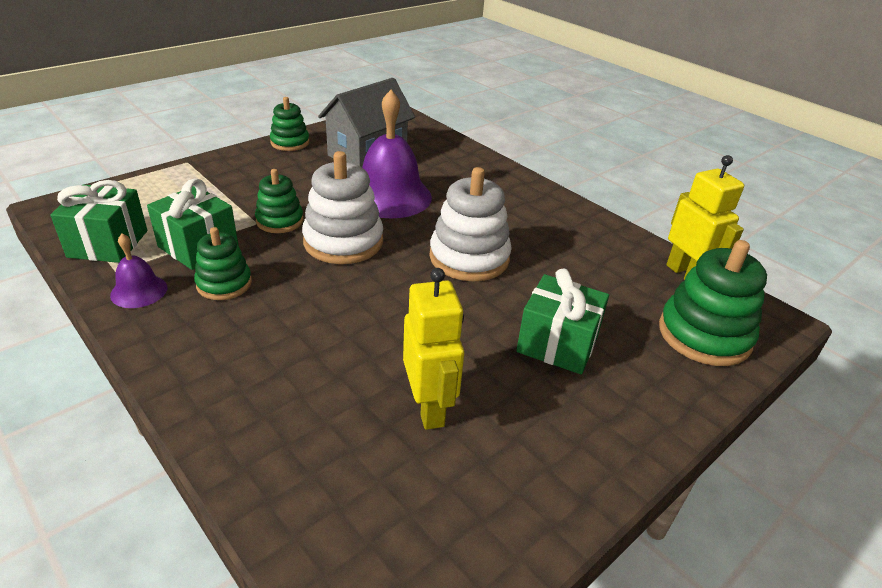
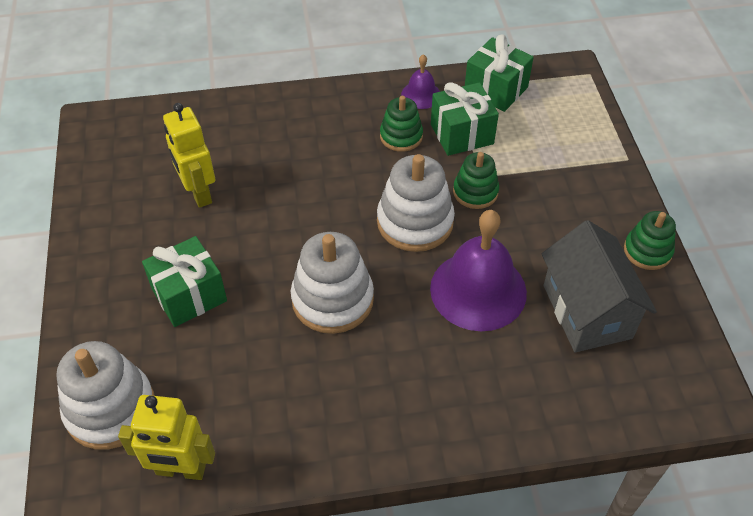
camera: 125 degrees right, 15 degrees up
(429, 408) = (198, 193): yellow robot -> yellow robot turned 45 degrees clockwise
(704, 335) = (110, 409): green stacking toy -> white stacking toy

